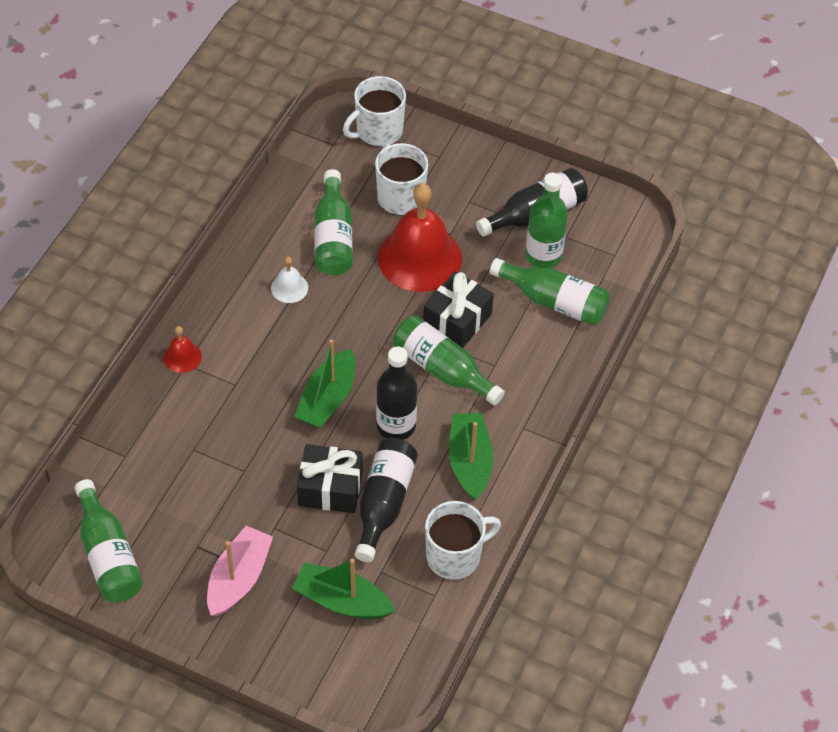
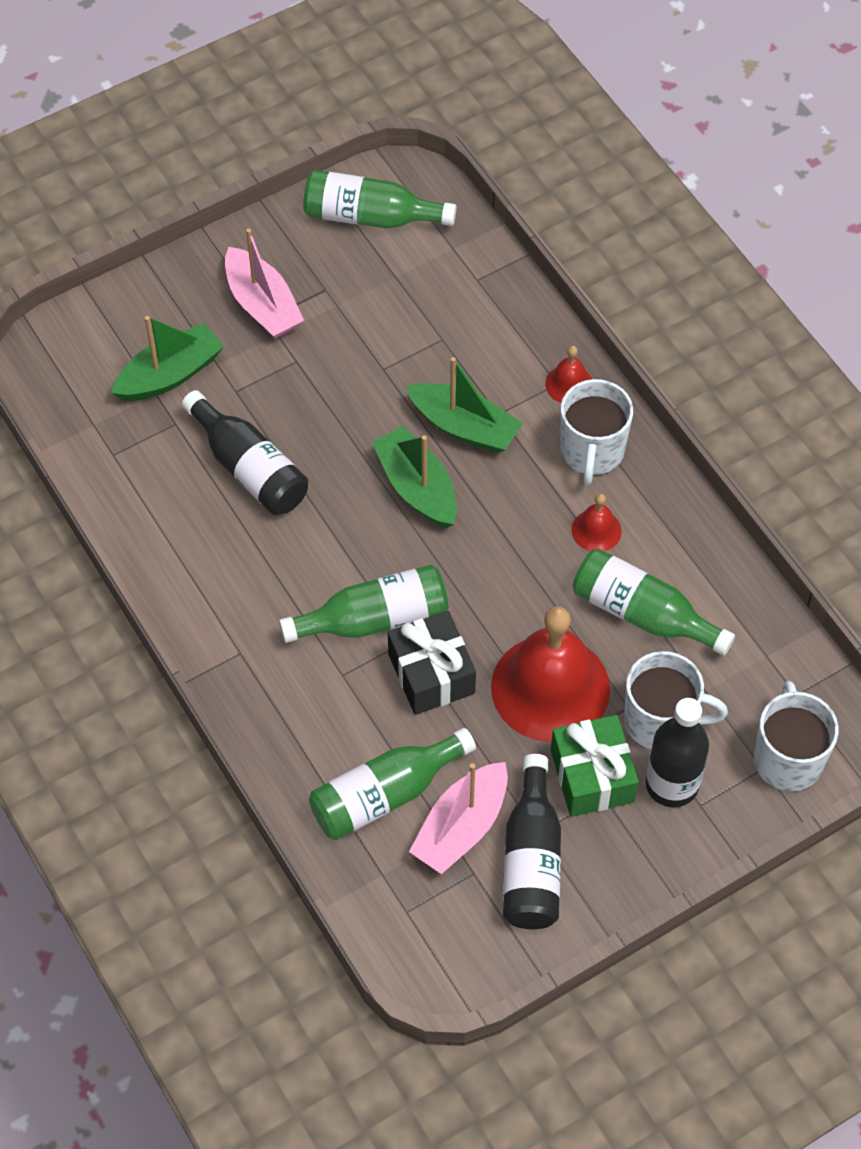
camera: 125 degrees right, 5 degrees up
(289, 288) = (596, 530): white bell -> red bell
(330, 488) = (304, 431): black gift -> none
(396, 426) = (335, 532): black bottle -> black bottle (672, 784)
(454, 556) = (140, 496): white mug -> white mug (592, 451)
(461, 211) = (592, 776): none -> green gift
(470, 462) = (237, 575): green boat -> green boat (464, 427)
(543, 255) = (461, 827): green bottle -> pink boat

